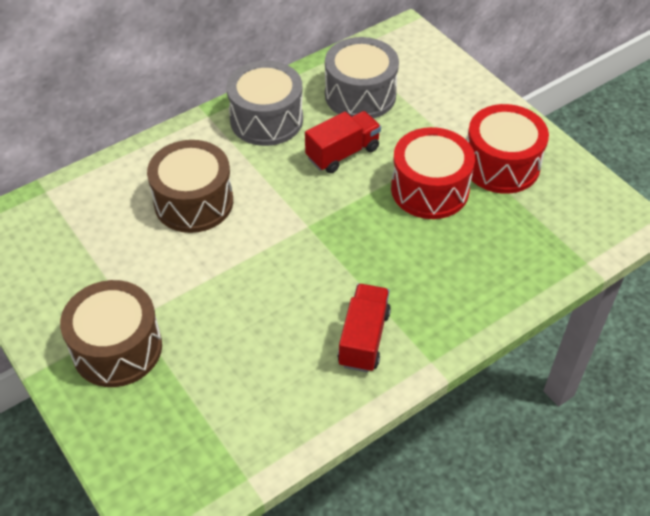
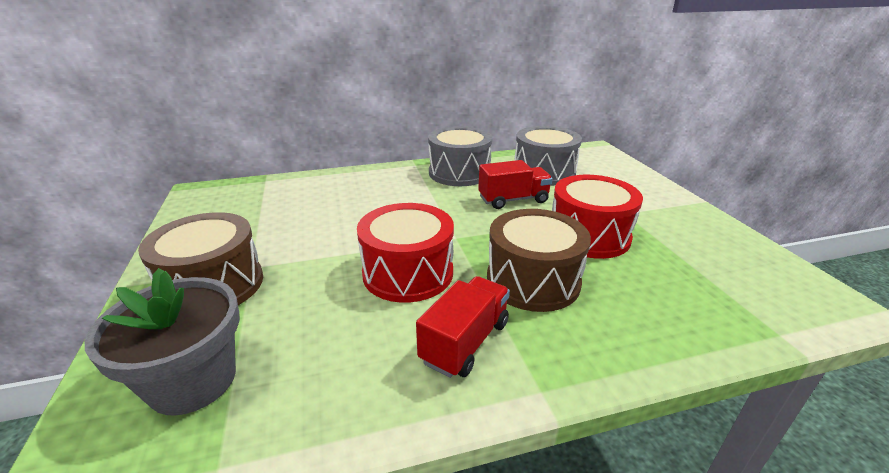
camera: 20 degrees right, 20 degrees down
(179, 433) = (193, 381): none -> grey flower pot
(193, 202) = (367, 205): brown drum -> brown drum (533, 280)
(501, 165) = (670, 232): red drum -> red drum (408, 273)

